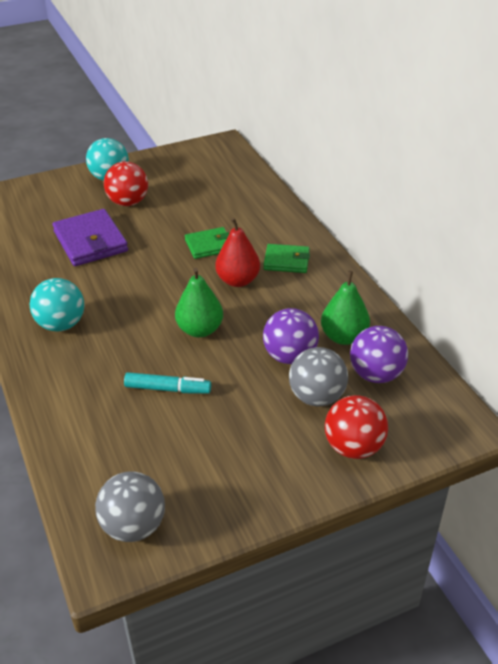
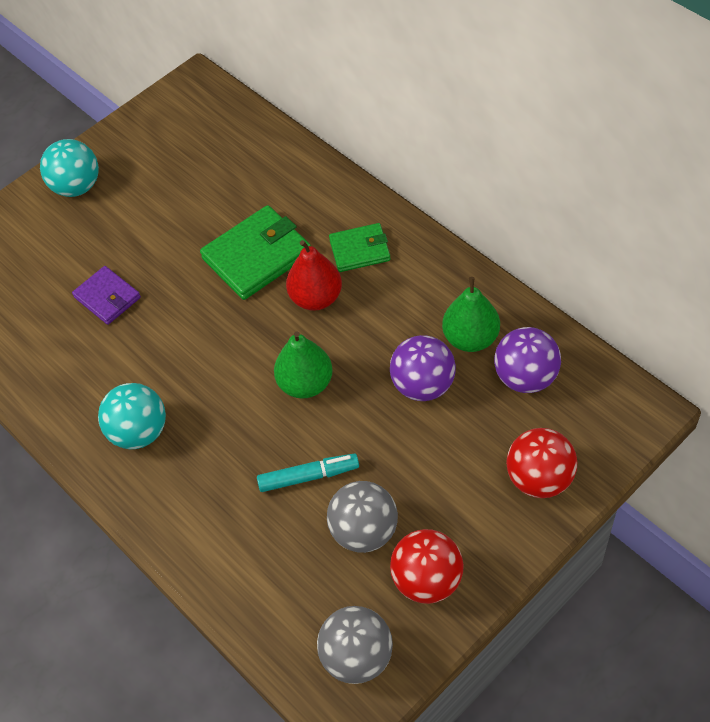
camera: 15 degrees left, 15 degrees up
(90, 241) = (107, 297): purple wallet -> purple wallet, size x0.61
(128, 202) = (122, 220): red ball -> red ball (427, 580)
(209, 245) = (257, 256): green wallet -> green wallet, size x1.64
(317, 397) = (475, 429): grey ball -> grey ball (364, 531)

